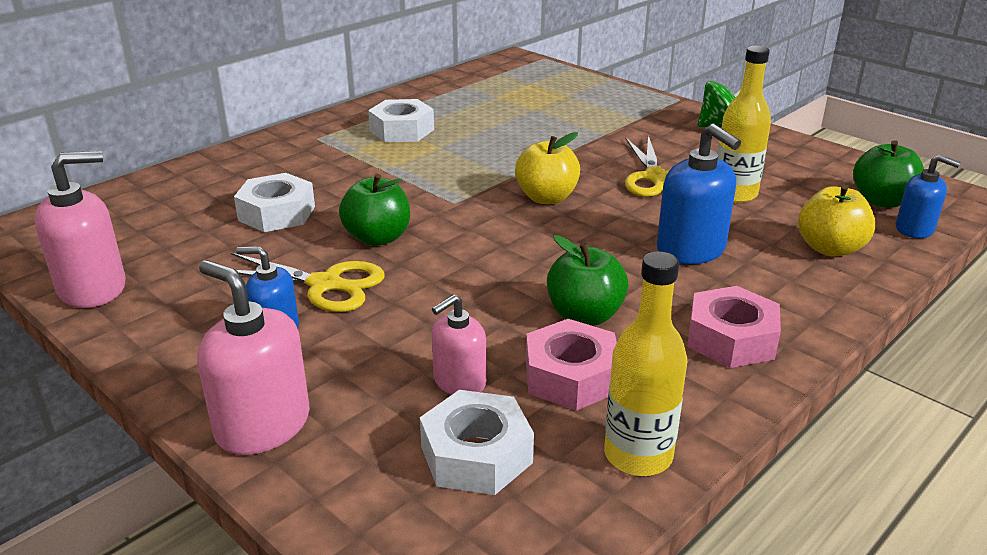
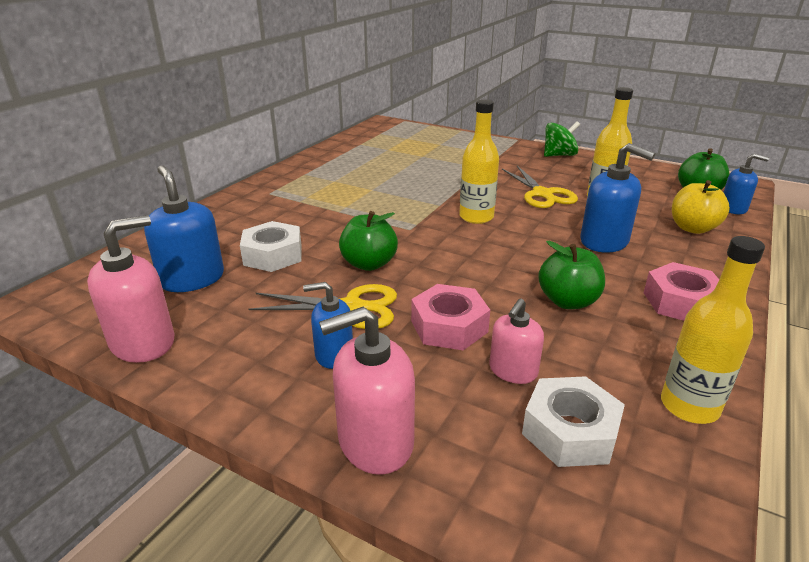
camera: 15 degrees left, 0 degrees up
(176, 228) = (192, 279): none -> blue soap dispenser
(263, 425) = (375, 441): pink soap dispenser -> pink soap dispenser turned 45 degrees counterclockwise
(402, 130) = (334, 180): white nut -> none
(546, 198) = (476, 217): yellow apple -> yellow bottle
(571, 376) = (593, 351): pink nut -> pink nut (449, 326)

